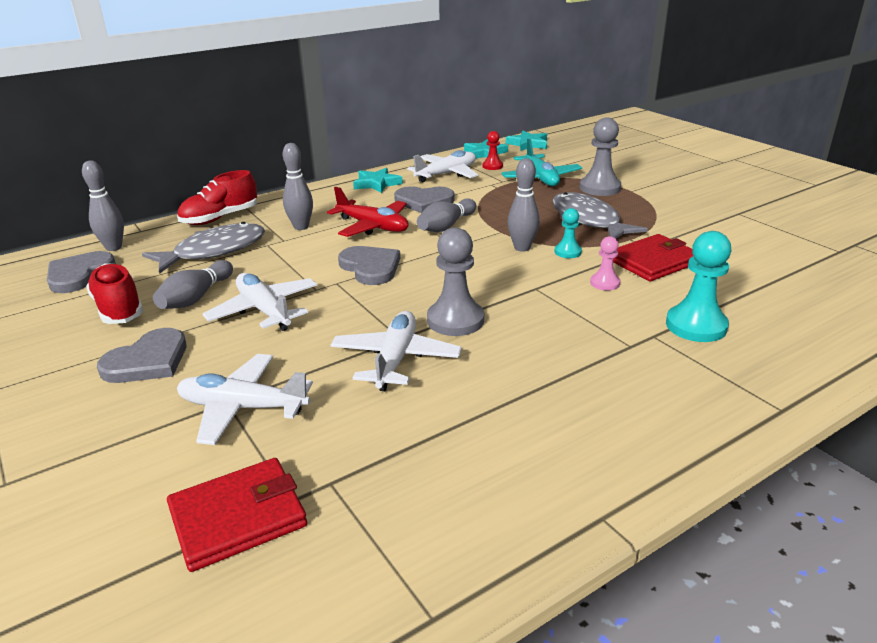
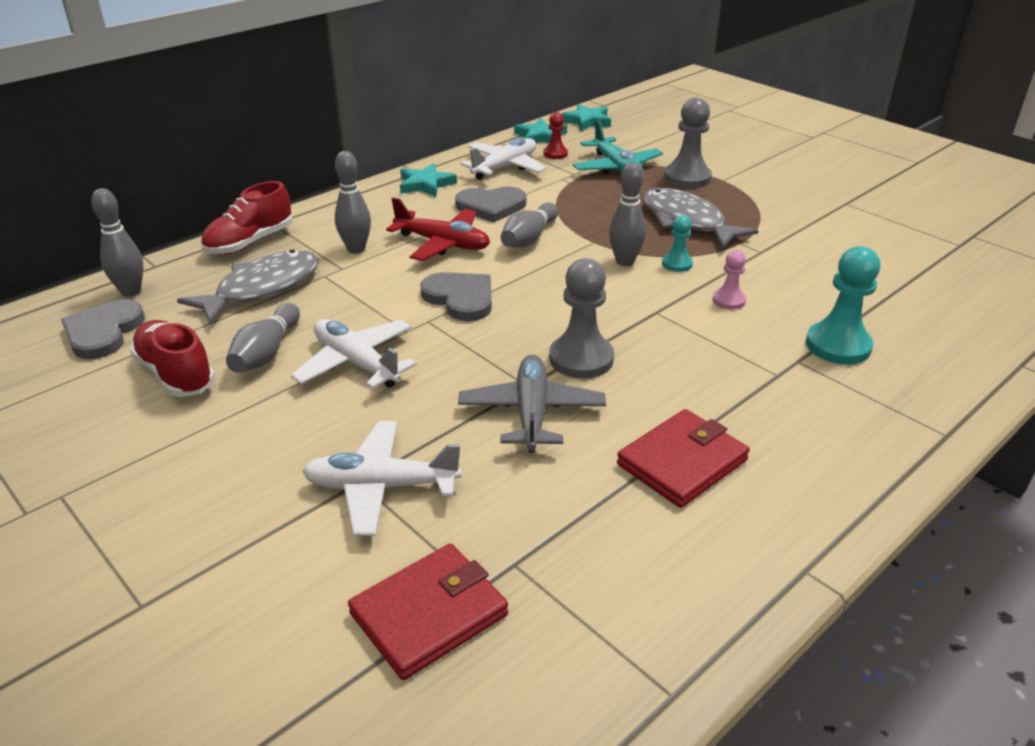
camera: 10 degrees left, 5 degrees up
(148, 361) = (243, 439): grey heart -> none
(395, 359) = (531, 413): white plane -> grey plane
(653, 262) = (773, 270): red wallet -> red wallet (682, 462)

